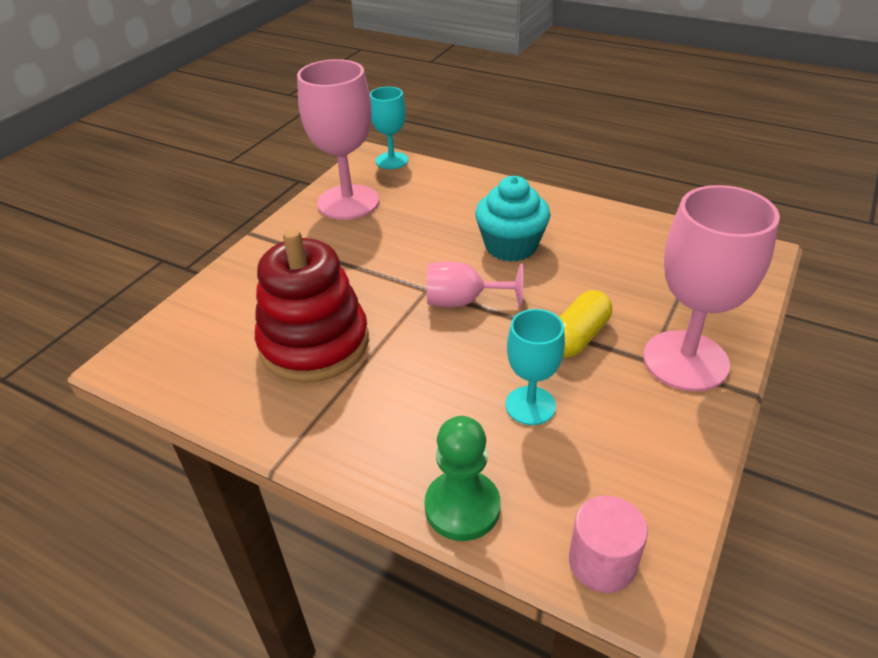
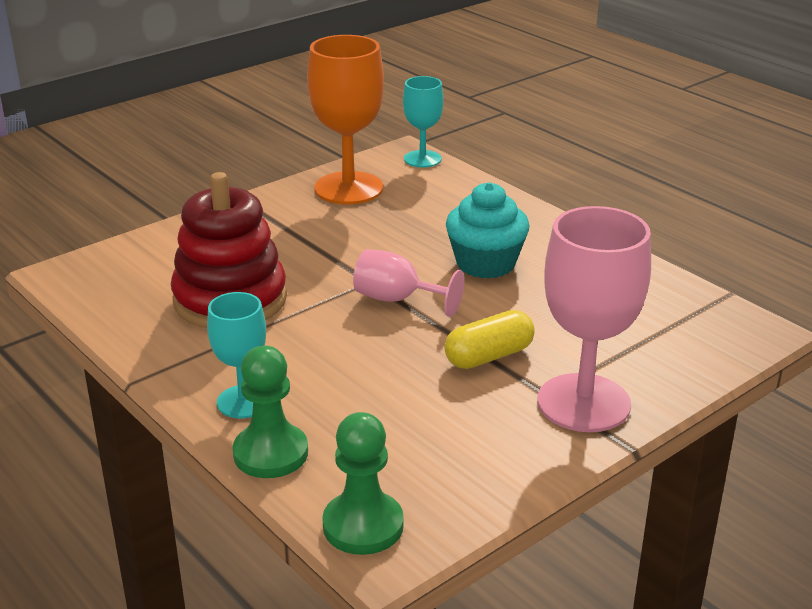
camera: 20 degrees right, 10 degrees down
(348, 202) = (348, 188): pink goblet -> orange goblet
(530, 405) = (394, 398): turquoise goblet -> turquoise goblet (243, 402)
(602, 562) = (363, 525): pink cylinder -> green pawn

